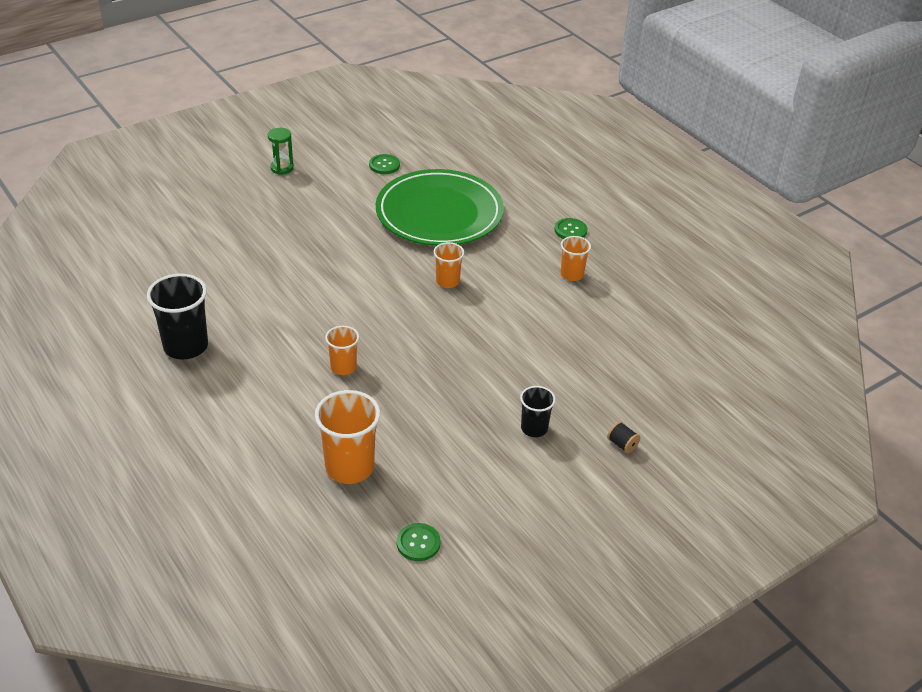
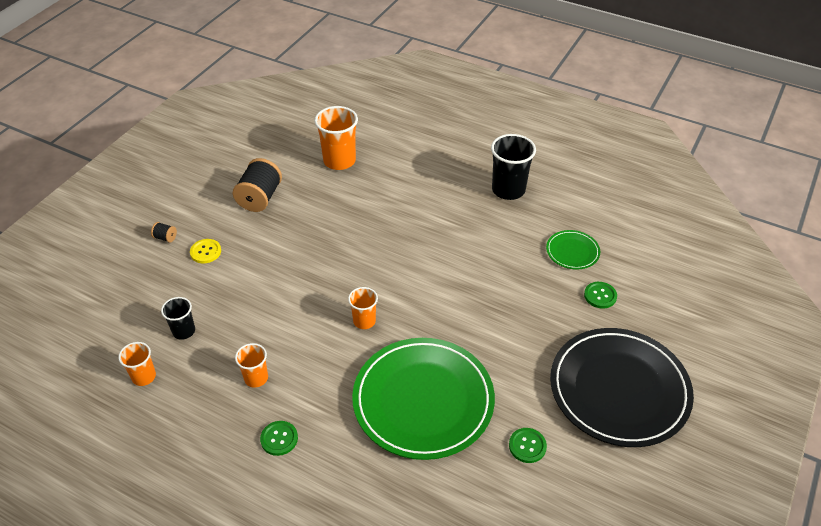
camera: 155 degrees right, 5 degrees up
(196, 264) = (572, 251): none -> green plate
(282, 168) = (619, 389): green hourglass -> black plate
(343, 367) = (391, 217): orange cup -> orange cup (144, 376)
(418, 543) = (273, 139): green button -> green button (600, 296)
(484, 453) = (260, 198): none -> black spool
(534, 428) = (233, 225): black cup -> black cup (184, 331)
(579, 408) = (205, 252): none -> yellow button

